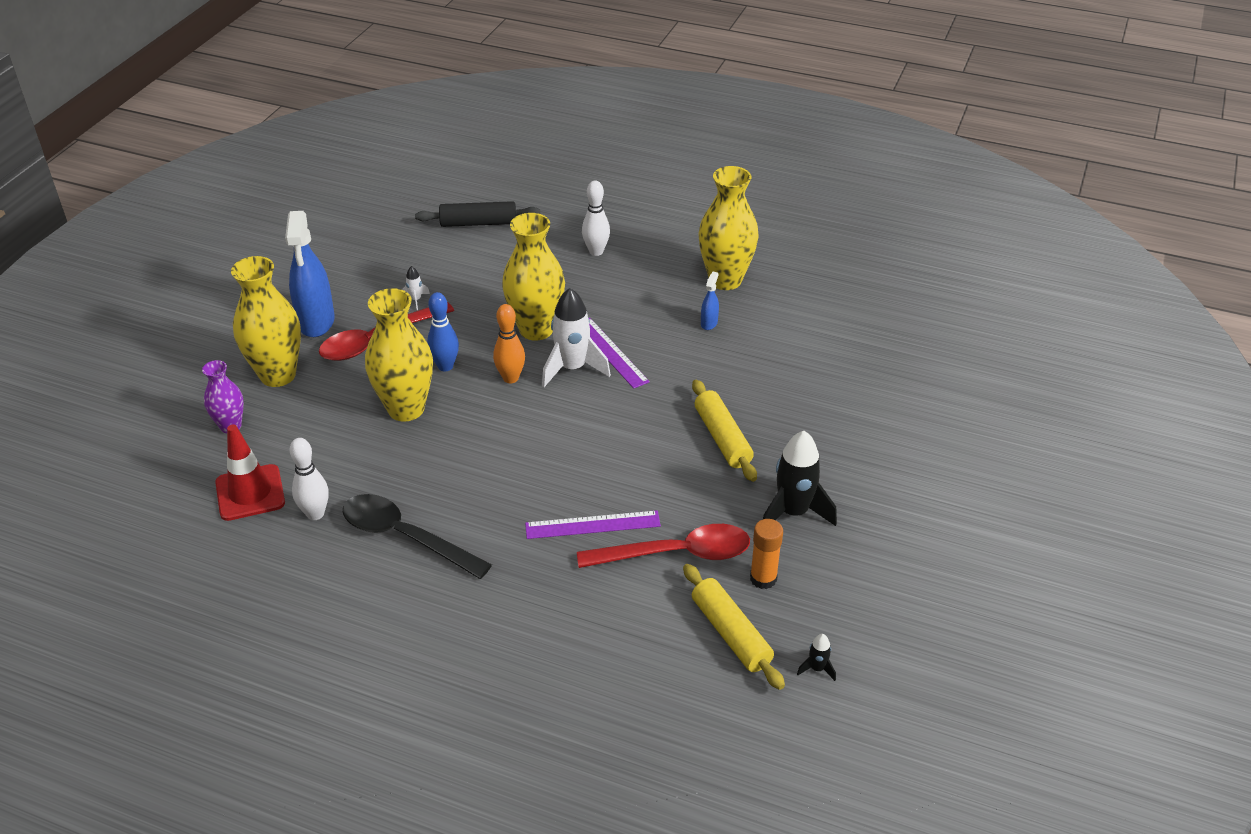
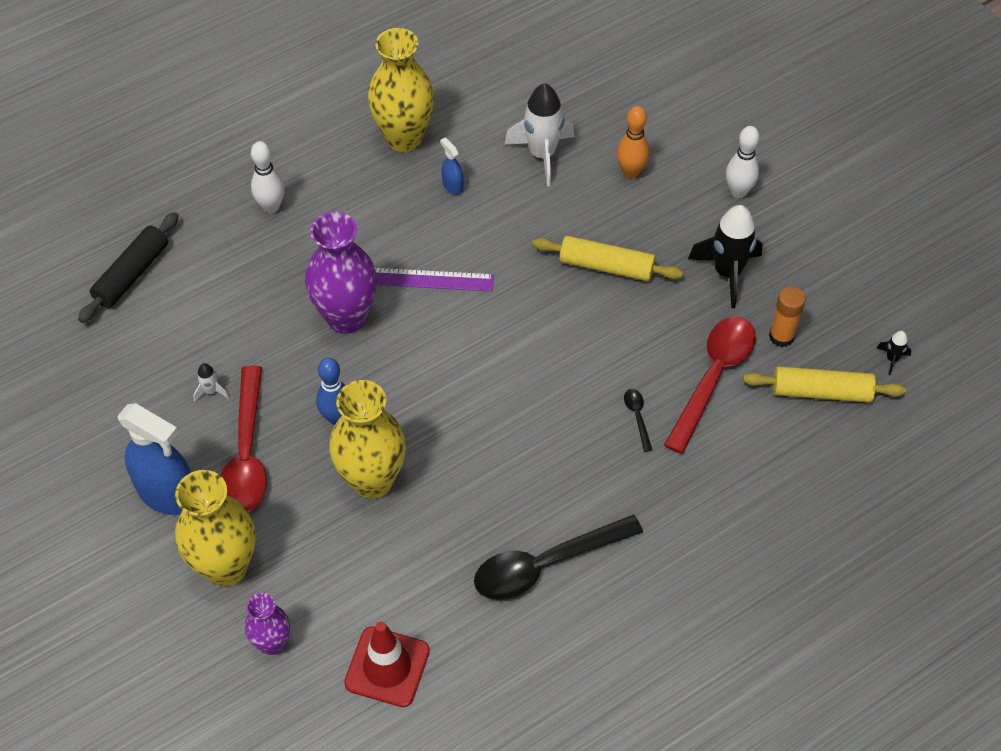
camera: 55 degrees left, 15 degrees up
(315, 514) = (460, 623): white bowling pin -> white bowling pin (738, 191)
(510, 378) = (399, 375): orange bowling pin -> orange bowling pin (631, 172)
(536, 329) = (346, 317): yellow vase -> purple vase
(572, 368) = (426, 320): white rocket -> white rocket (542, 154)
(592, 525) = (637, 416): purple ruler -> black spoon

